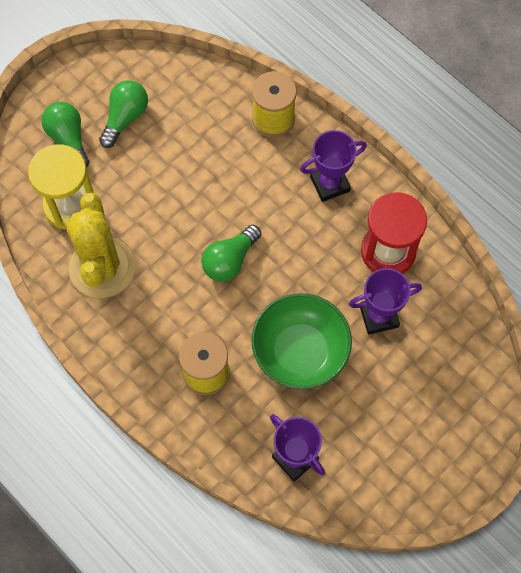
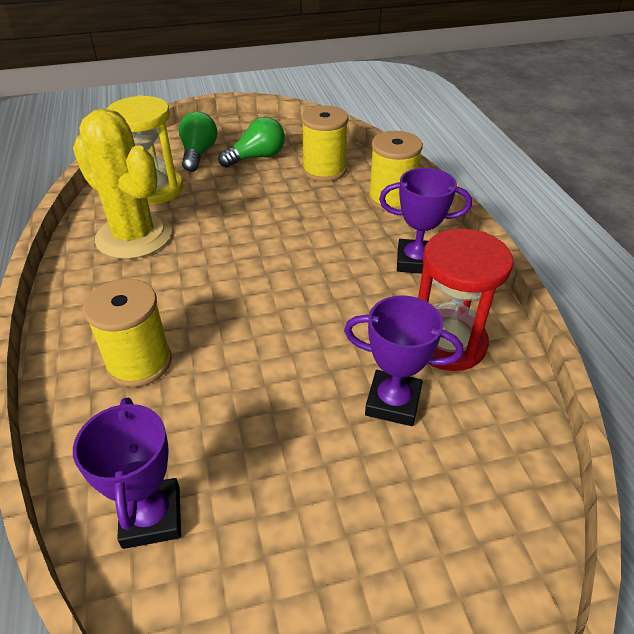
camera: 30 degrees right, 25 degrees down
(102, 267) = (134, 236): yellow cactus -> yellow cactus turned 75 degrees counterclockwise
(196, 108) = (324, 170): none -> yellow spool
(230, 260) = (258, 279): green light bulb -> none
(300, 351) = (264, 393): green bowl -> none

